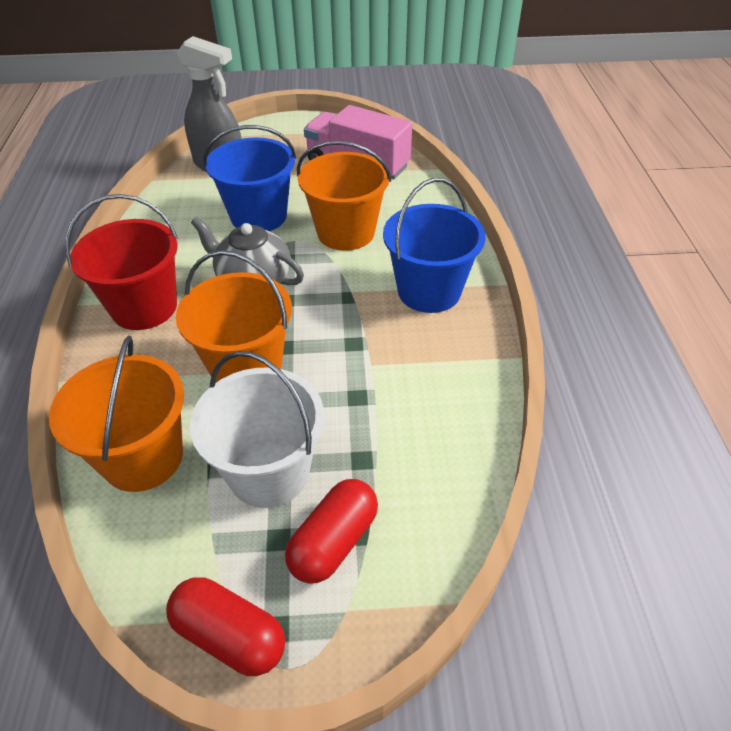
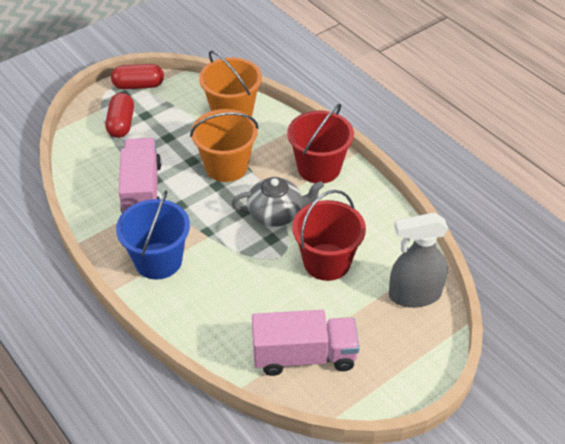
camera: 145 degrees right, 0 degrees up
(258, 216) = (327, 262): blue bucket -> red bucket
(269, 472) = (170, 132): white bucket -> none
(346, 232) = (251, 280): orange bucket -> none
(387, 388) = (142, 191): none -> pink truck

